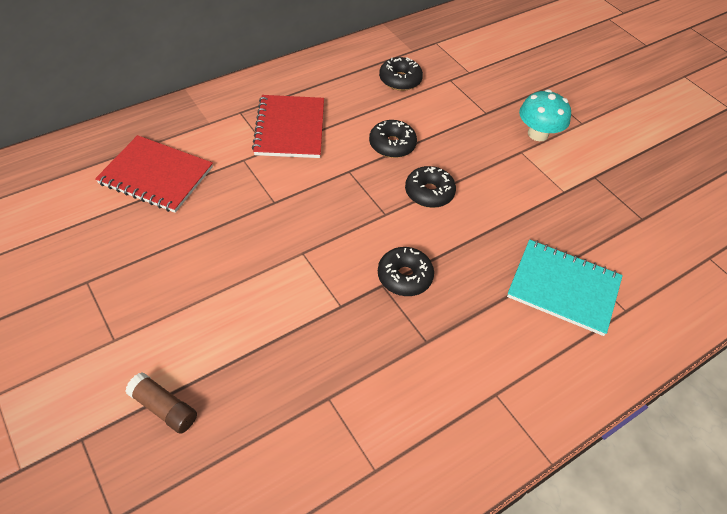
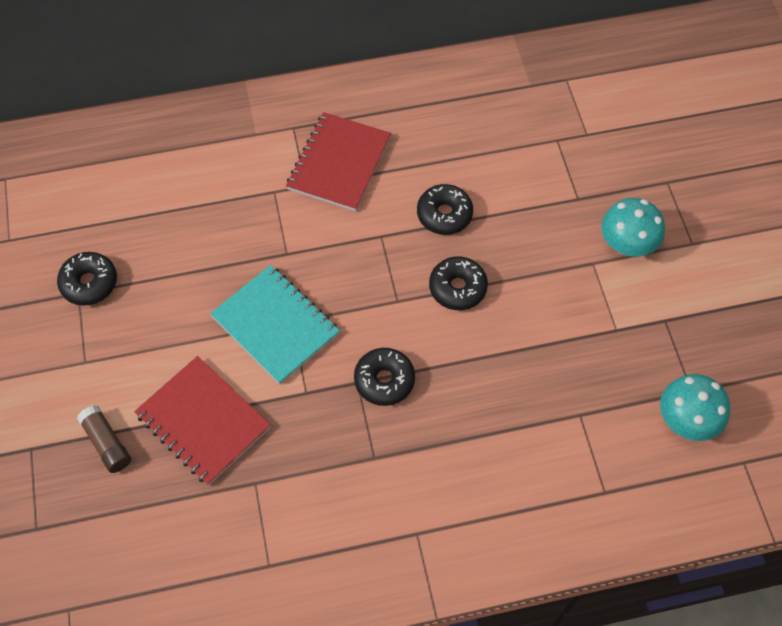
camera: 25 degrees right, 10 degrees up
(156, 175) = (179, 188): red notebook -> red notebook (203, 421)
(400, 80) = (495, 126): black donut -> black donut (89, 283)
(563, 288) = (549, 445): turquoise notebook -> turquoise notebook (275, 325)
(651, 240) = (686, 420): none -> turquoise mushroom

